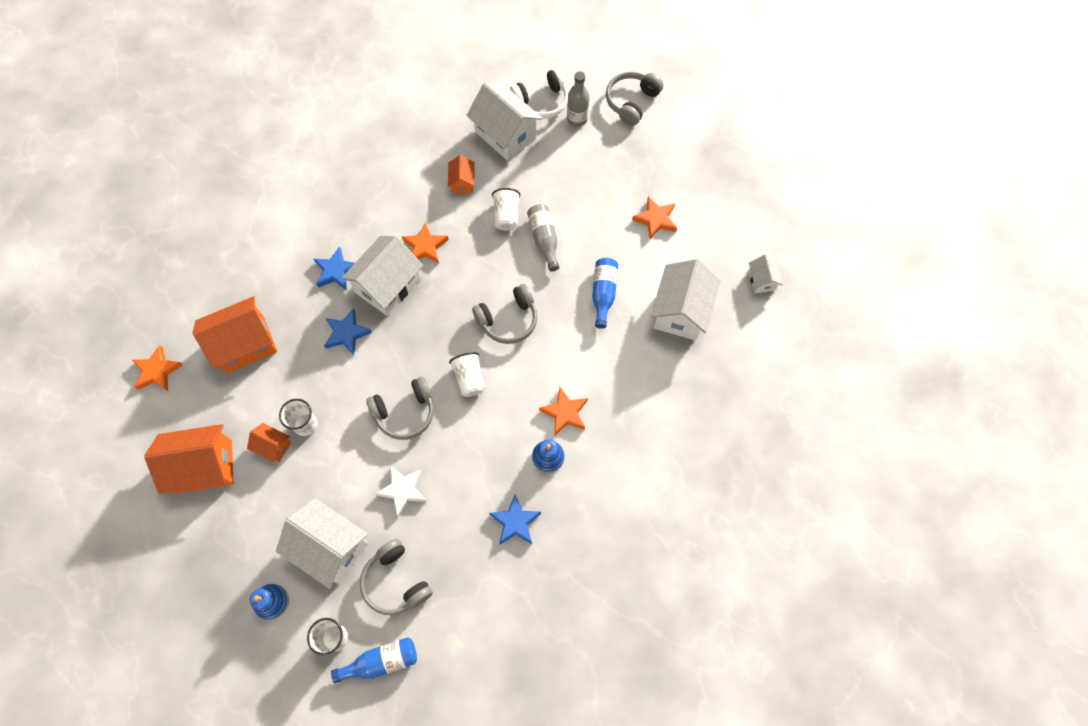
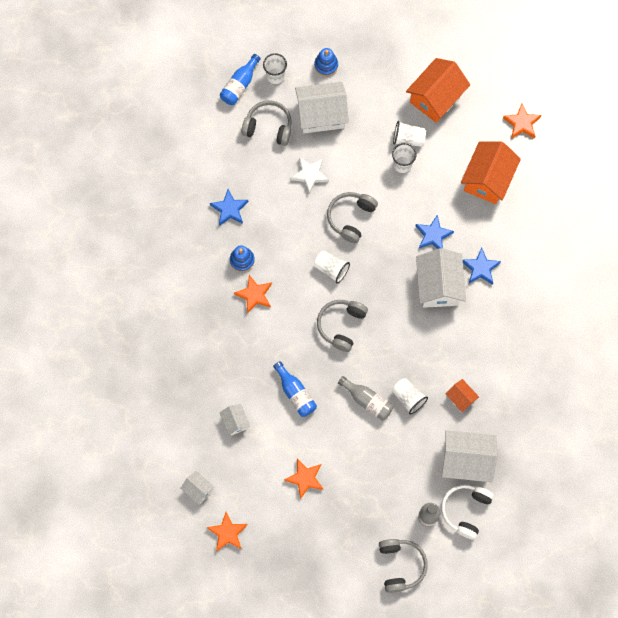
camera: 140 degrees right, 5 degrees up
(273, 446) = (408, 138): orange house -> white cup
(425, 246) = (441, 331): orange star -> orange star (227, 533)
(680, 311) = (235, 422): white house -> white house, size x0.50

